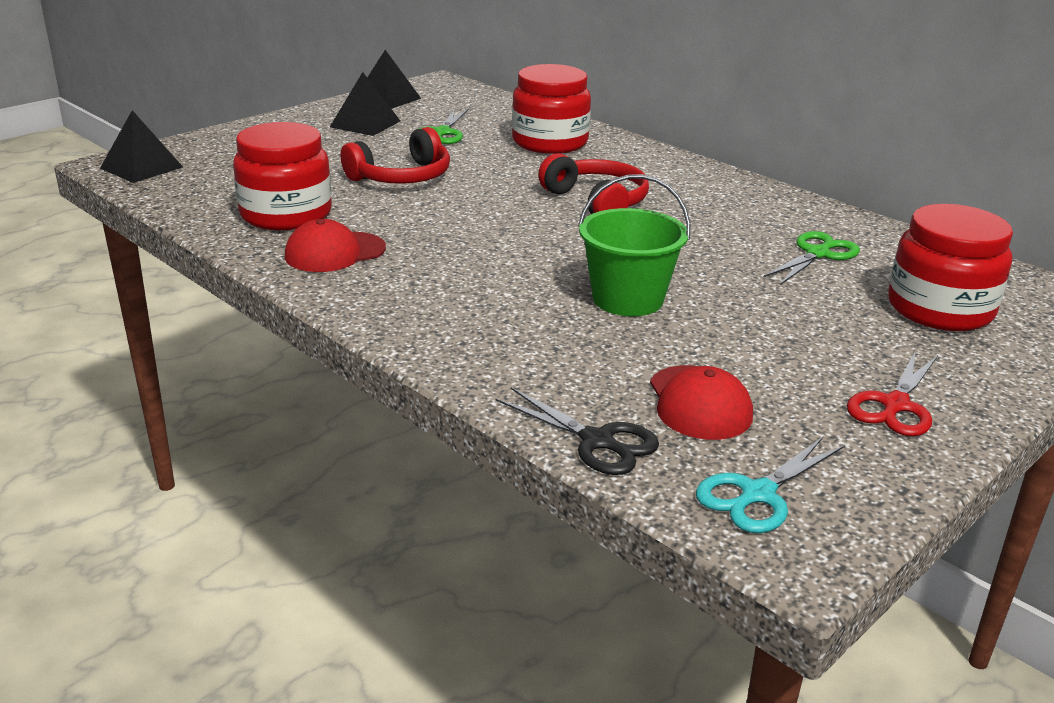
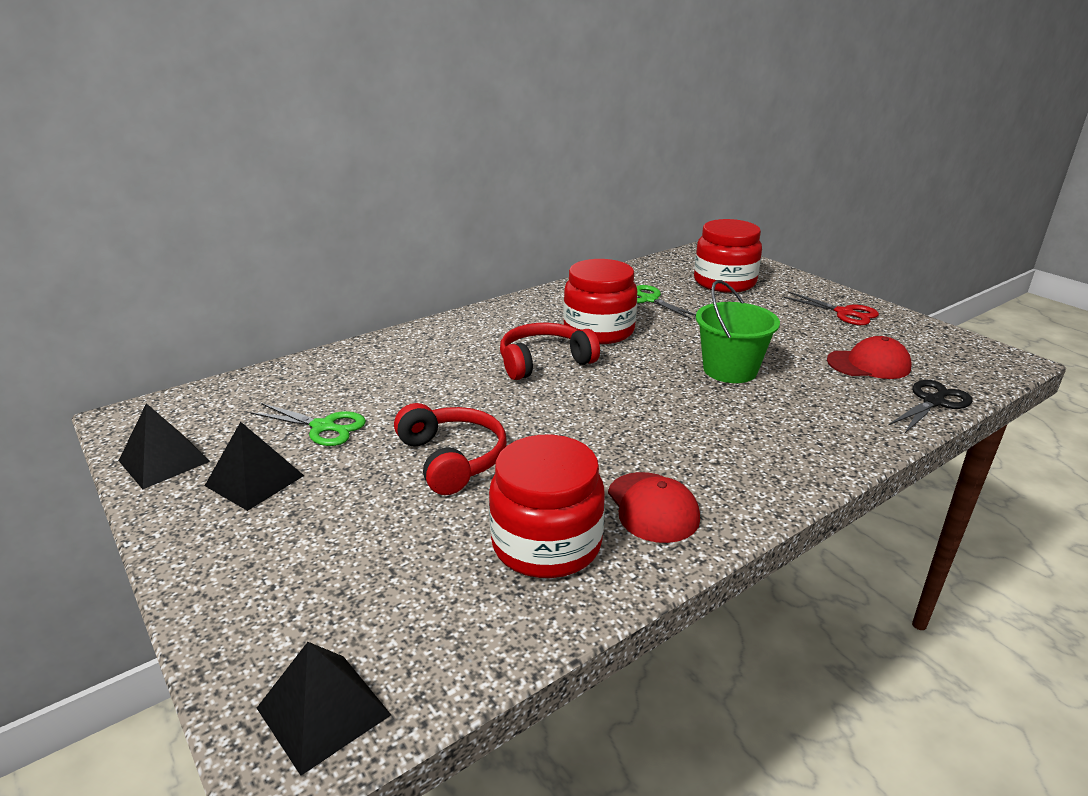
camera: 80 degrees left, 0 degrees up
(550, 142) = (388, 369): red jar -> red jar (599, 330)
(758, 494) = (959, 362): turquoise scissors -> none

